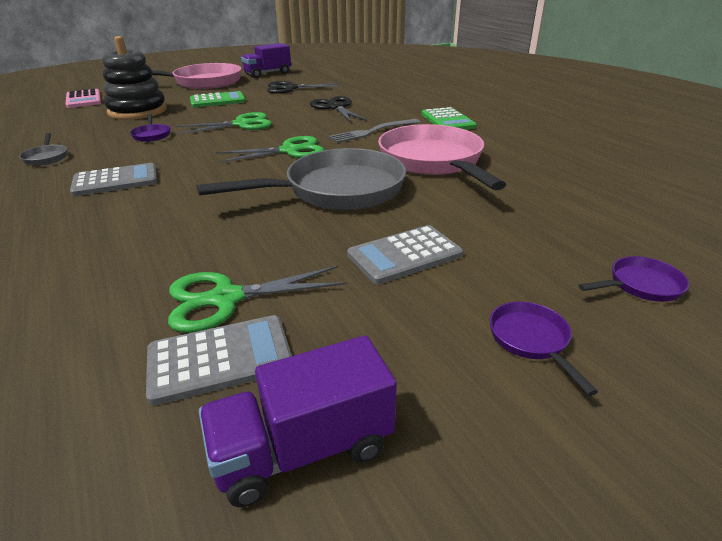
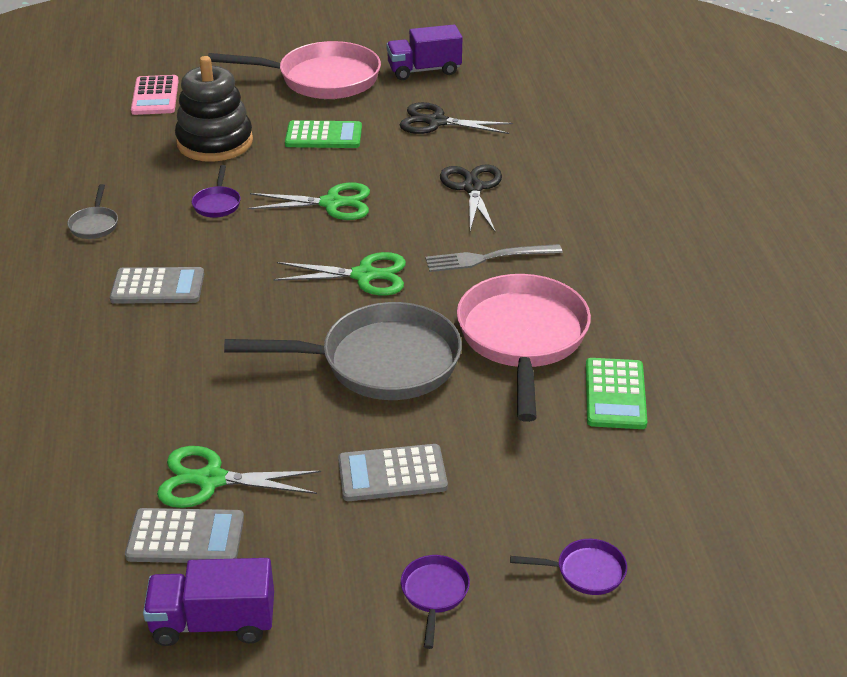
camera: 20 degrees right, 5 degrees up
(447, 120) = (605, 256): green calculator -> green calculator (615, 394)

